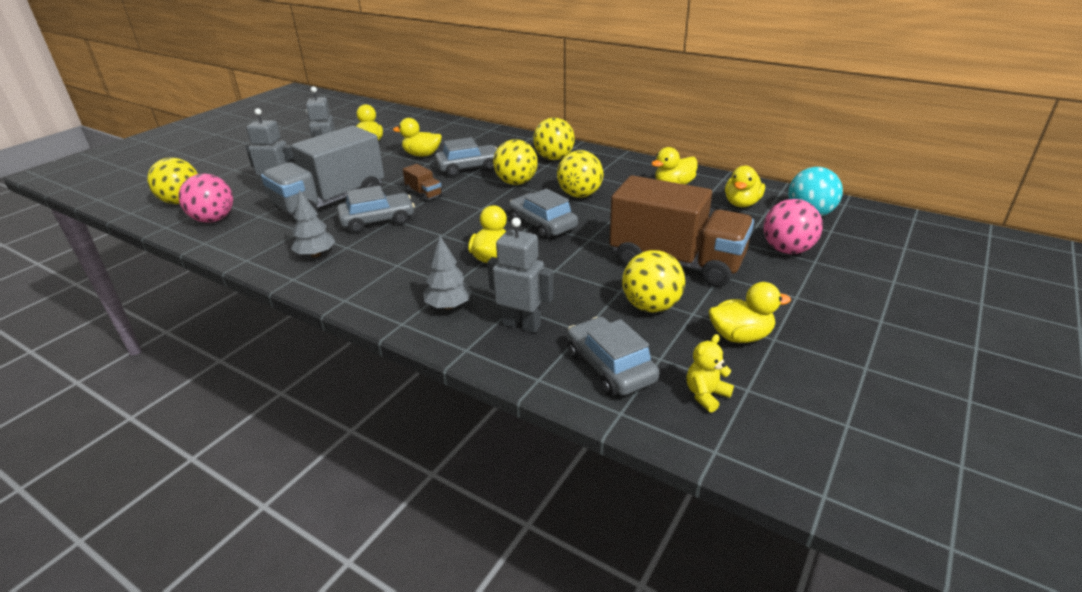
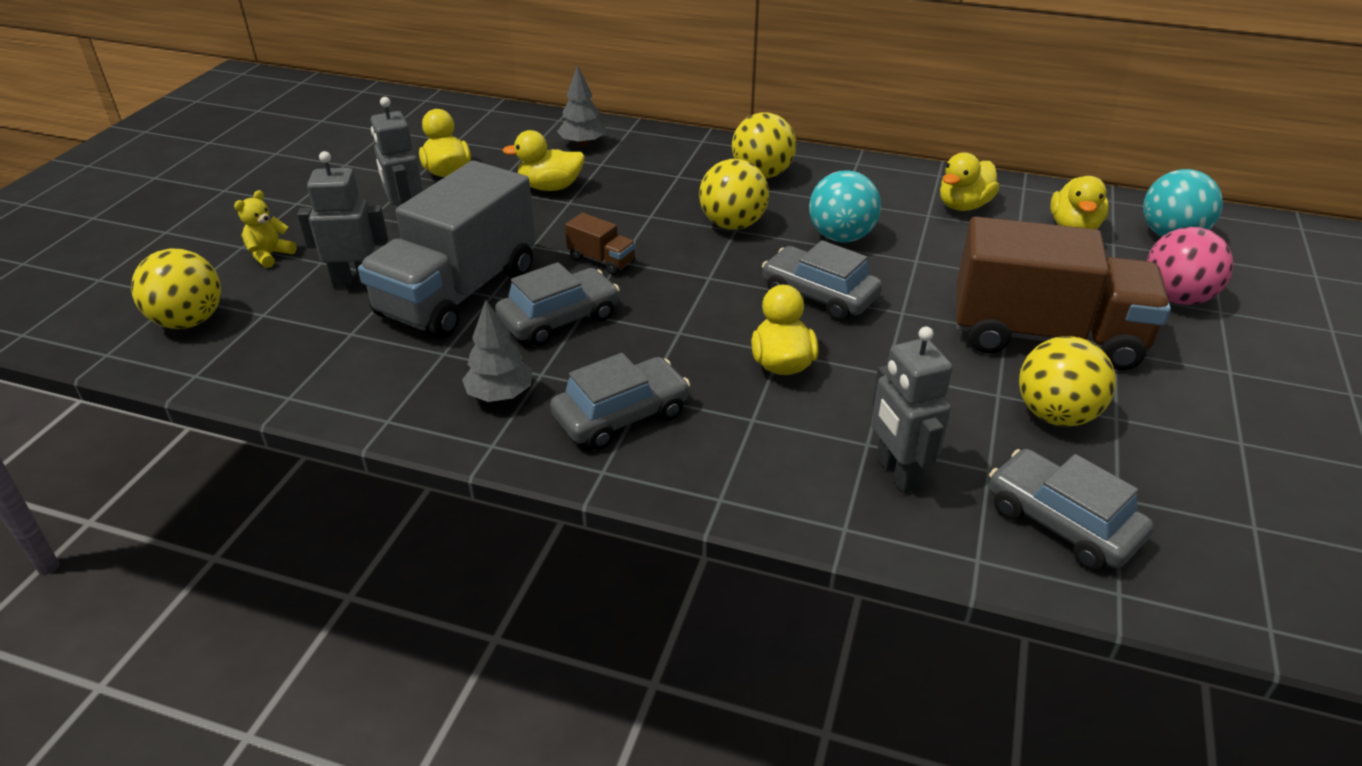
camera: 15 degrees left, 5 degrees up
(213, 219) = (274, 350): pink ball -> none
(448, 306) = (771, 458): grey tree -> grey tree (582, 144)
(468, 168) = (642, 205): grey car -> grey car (621, 415)
(521, 324) = (897, 473): grey robot -> grey robot turned 120 degrees counterclockwise
(579, 195) = (841, 237): yellow ball -> turquoise ball
(706, 395) = (1210, 545): yellow teddy bear -> yellow teddy bear (270, 255)
(740, 336) = (1198, 445): yellow duck -> none

